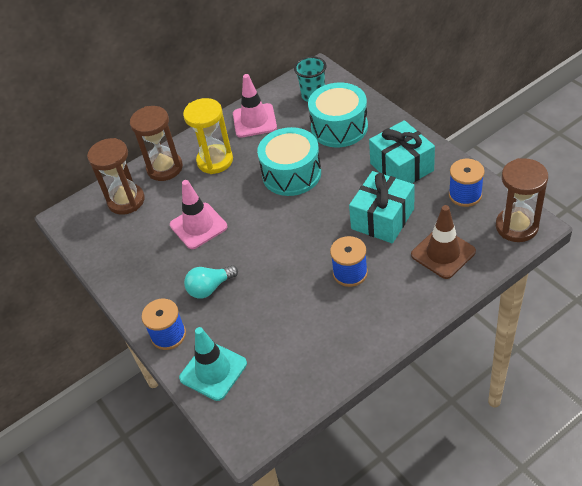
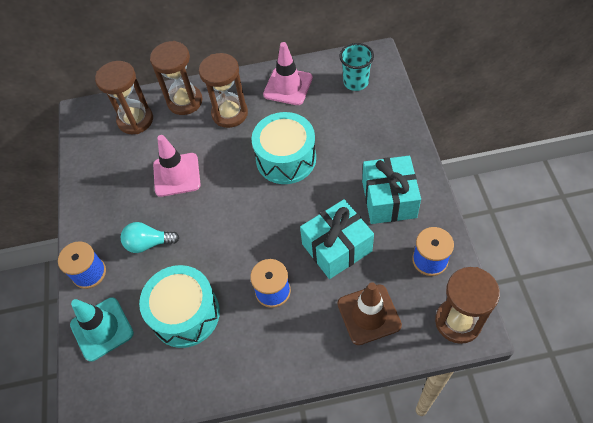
camera: 25 degrees right, 10 degrees up
(215, 161) = (229, 113): yellow hourglass -> brown hourglass
(339, 127) = (358, 128): turquoise drum -> turquoise drum (185, 314)

